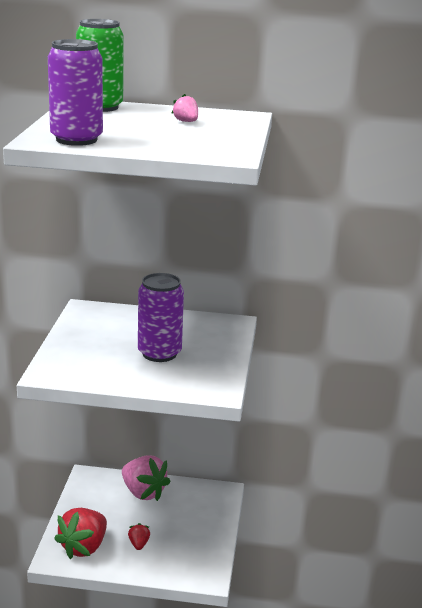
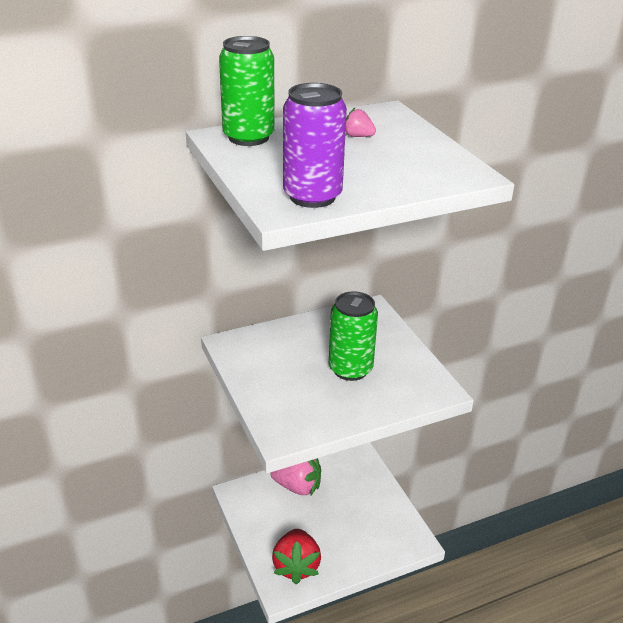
camera: 30 degrees left, 10 degrees up
(139, 544) = (338, 539): red strawberry -> none
(159, 353) = (350, 369): purple can -> green can

